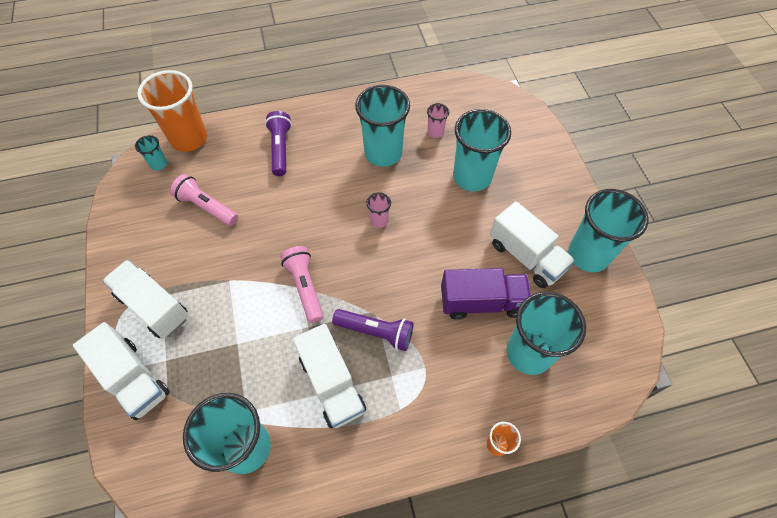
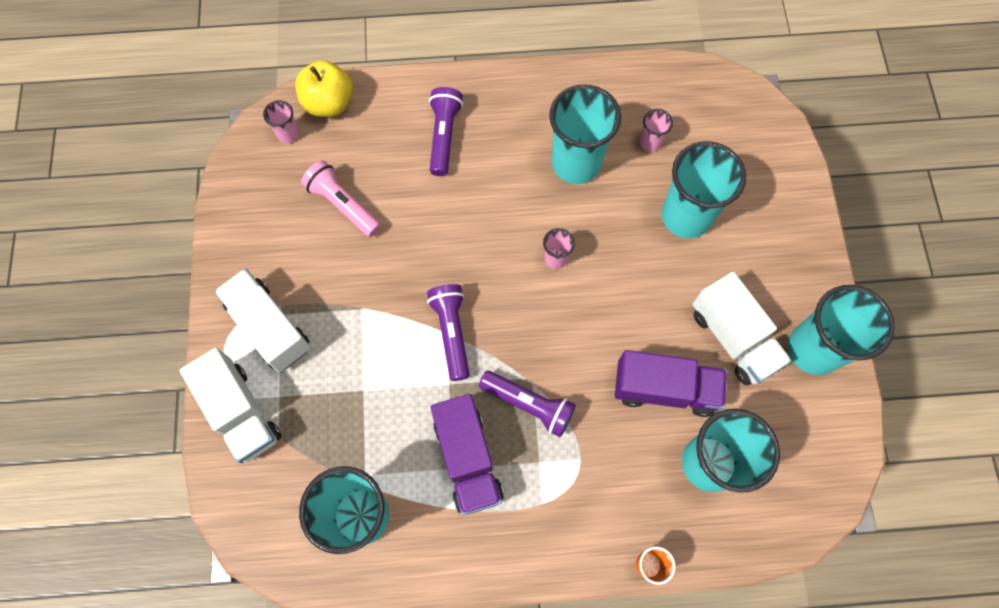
camera: 10 degrees right, 10 degrees up
(159, 164) = (288, 134): turquoise cup -> pink cup
(189, 139) = (329, 103): orange cup -> yellow apple
(305, 287) = (452, 332): pink flashlight -> purple flashlight
(332, 384) = (468, 459): white truck -> purple truck

